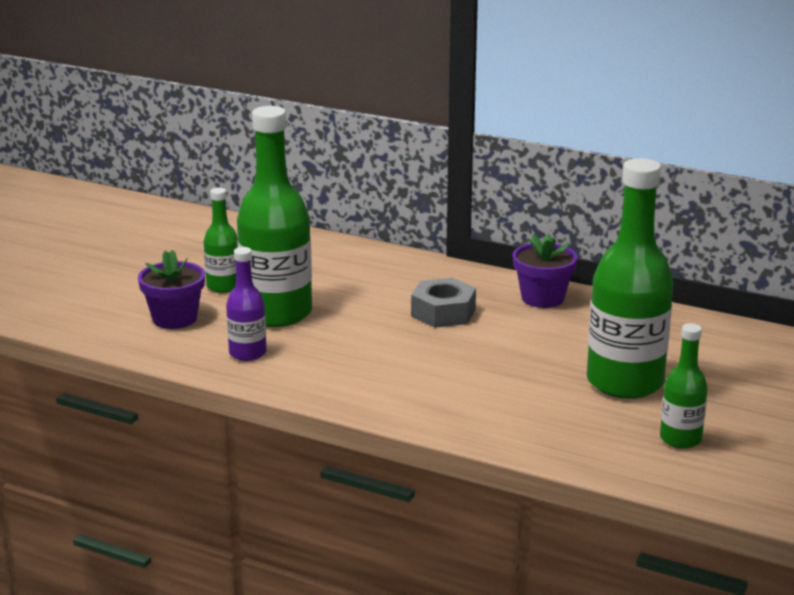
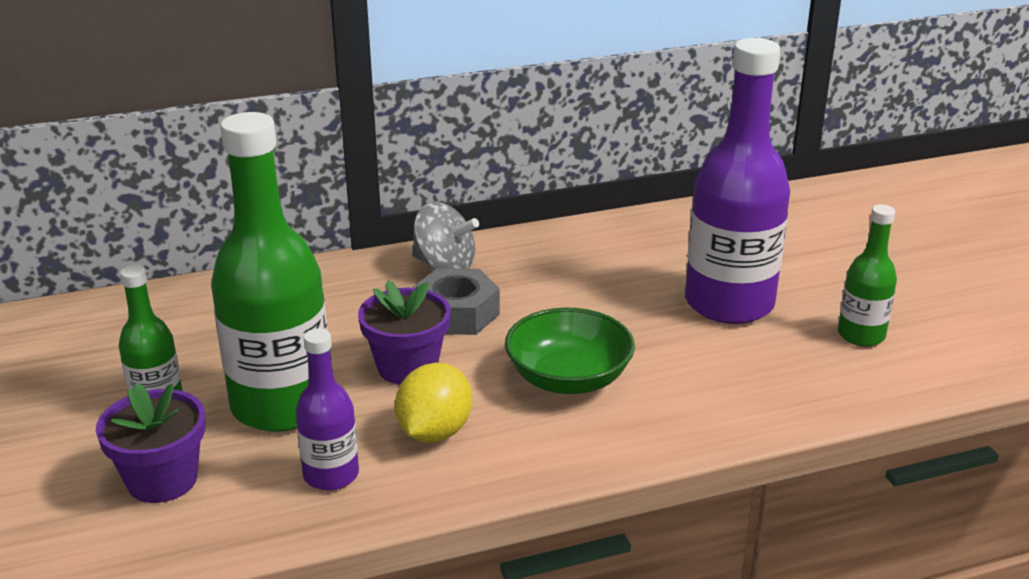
camera: 45 degrees left, 5 degrees up
(328, 360) = (434, 432): none -> yellow lemon
(444, 371) = (568, 378): none -> green bowl
(482, 286) = (444, 266): none -> grey spinning top
(542, 298) = (519, 253): purple flower pot -> purple flower pot (407, 367)
(625, 382) = (729, 304): green bottle -> purple bottle

